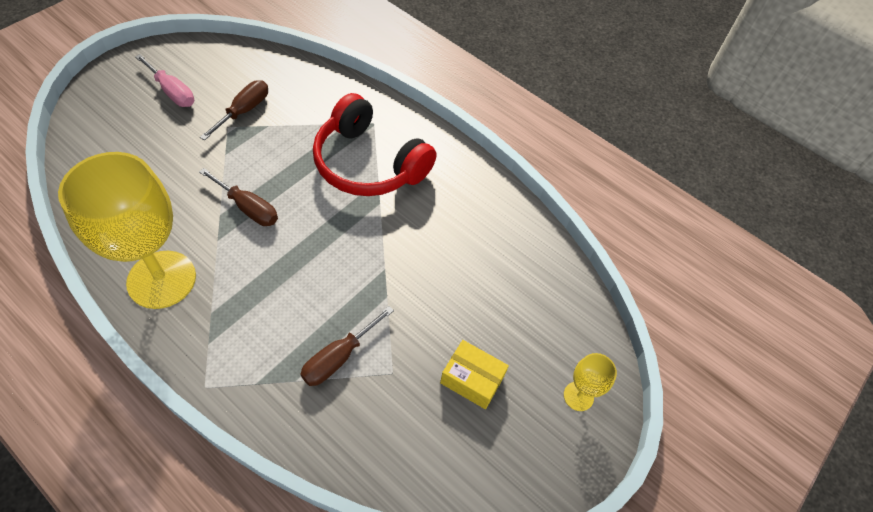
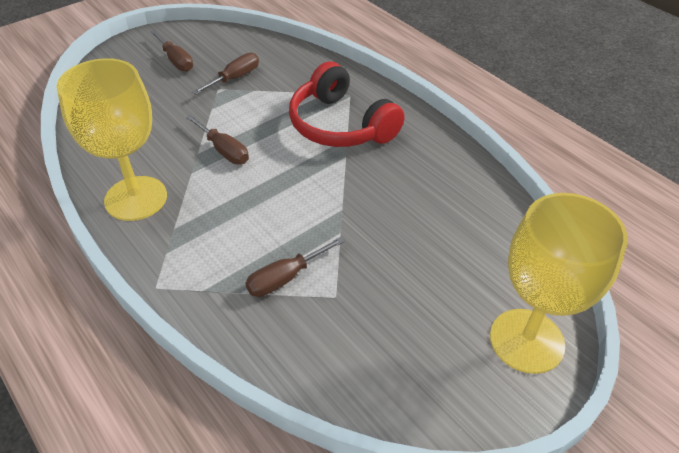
camera: 15 degrees right, 10 degrees down
(172, 92) = (176, 61): pink screwdriver -> brown screwdriver
(472, 379) = (415, 312): yellow box -> none
(578, 396) = (526, 340): yellow goblet -> yellow goblet, size x2.28

